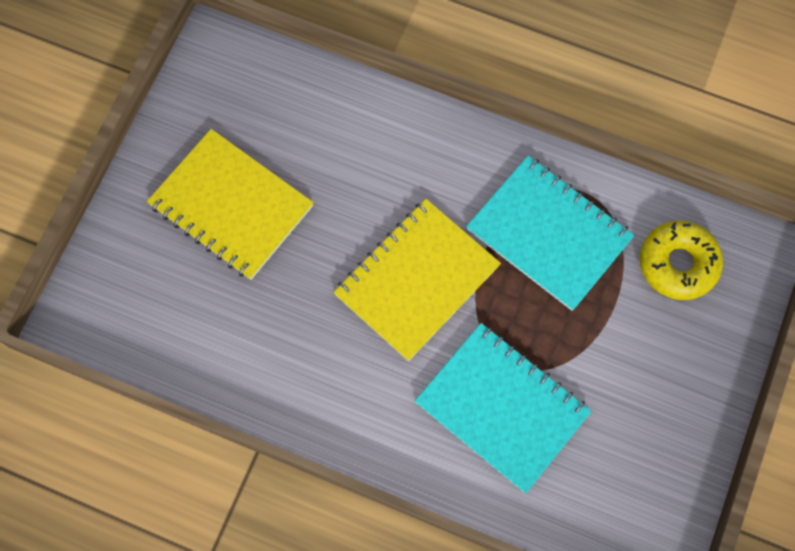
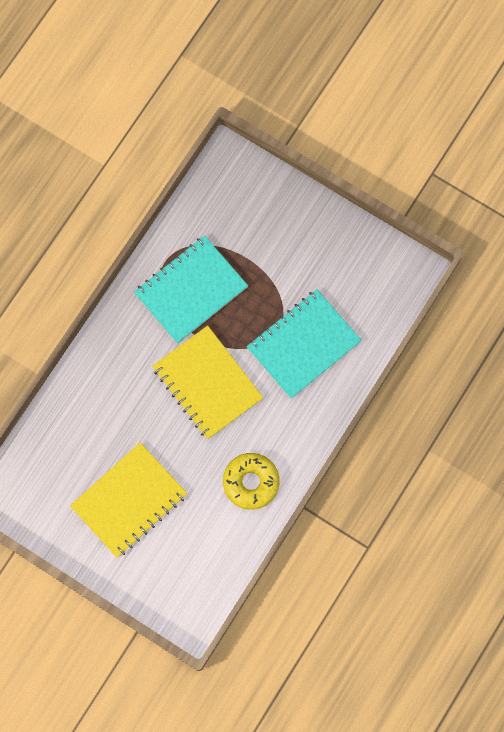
camera: 80 degrees left, 5 degrees up
(678, 264) = (227, 212): yellow donut -> yellow donut (251, 482)

